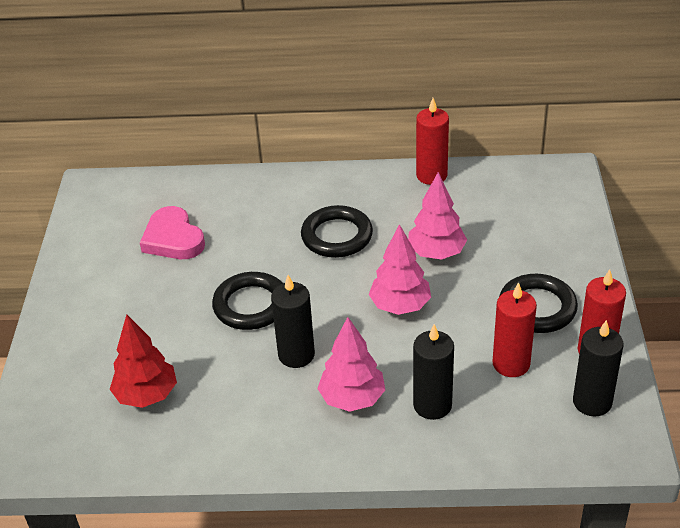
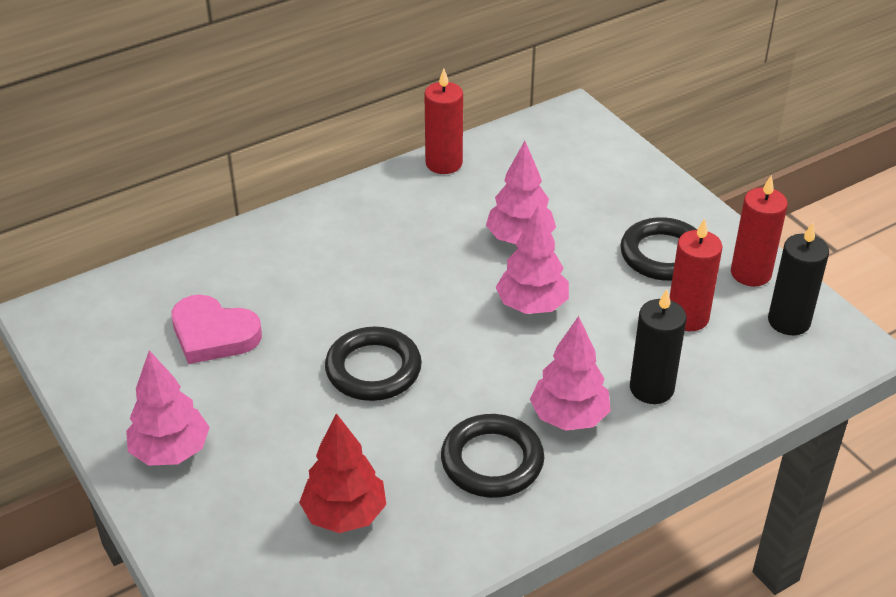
camera: 35 degrees left, 0 degrees up
(83, 305) = (170, 452): none -> pink tree
(296, 355) = (471, 399): black candle -> none
(337, 236) = (400, 261): black ring -> black ring (492, 461)

